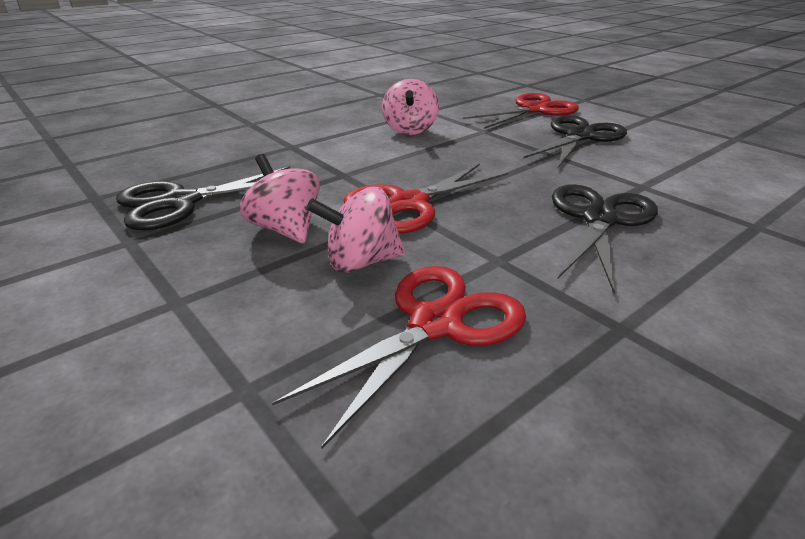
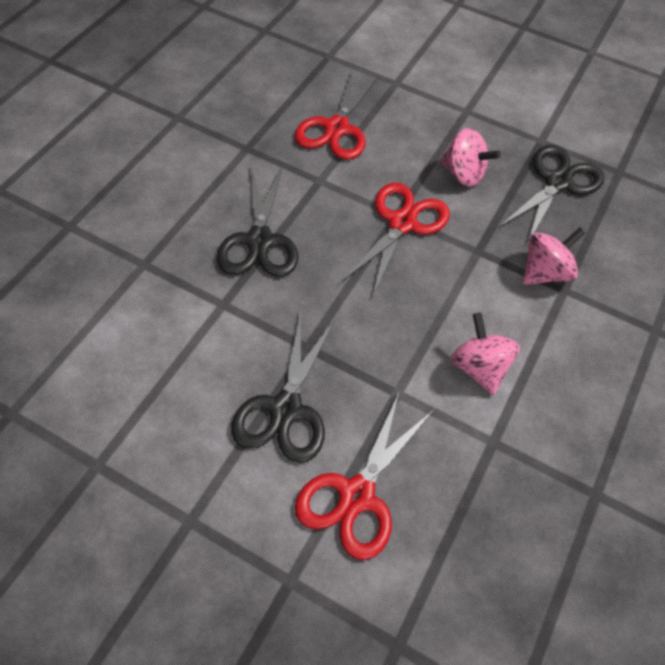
camera: 155 degrees right, 25 degrees up
(361, 262) = (397, 158): pink spinning top -> pink spinning top (544, 272)

